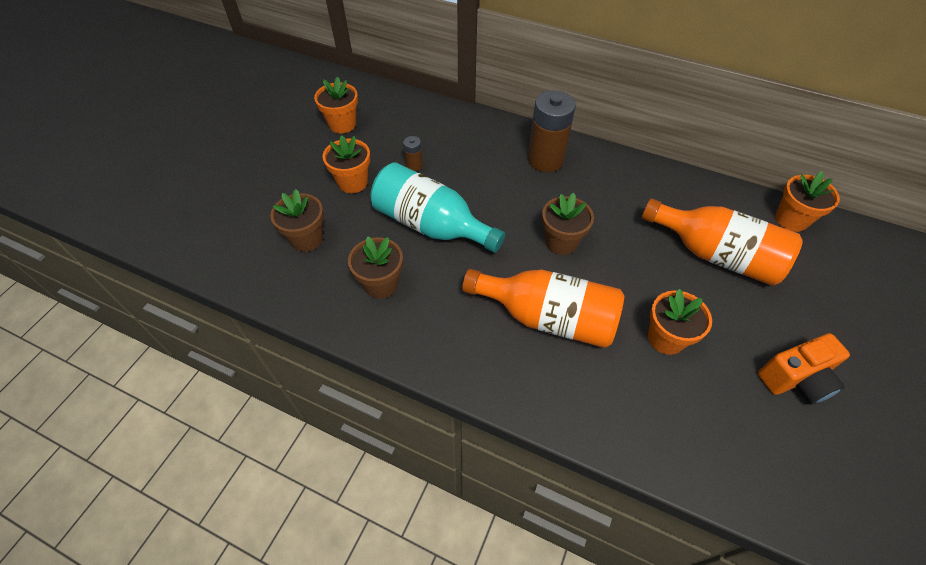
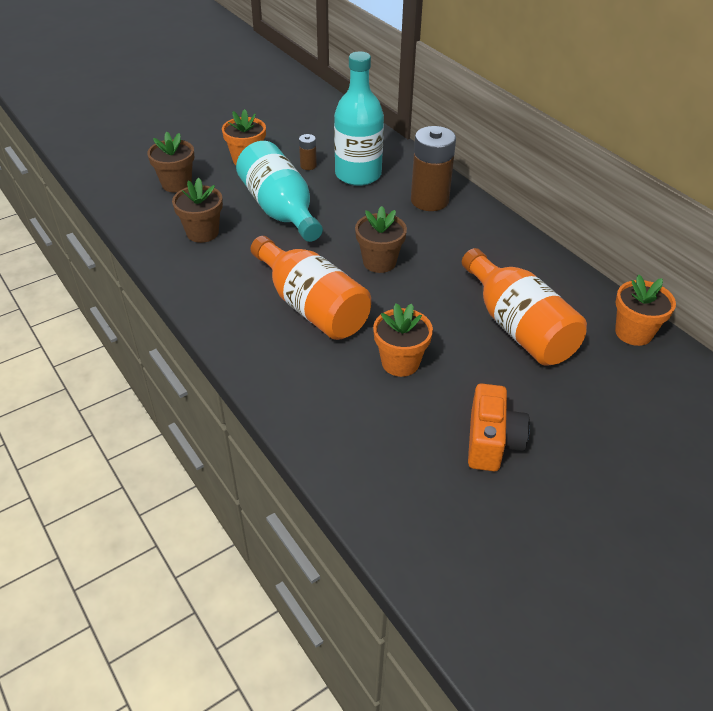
camera: 30 degrees right, 10 degrees down
(342, 124) = (278, 118): orange flower pot -> none
(465, 157) = (358, 174): none -> turquoise bottle
(795, 379) = (492, 442): orange camera -> orange camera turned 90 degrees counterclockwise

